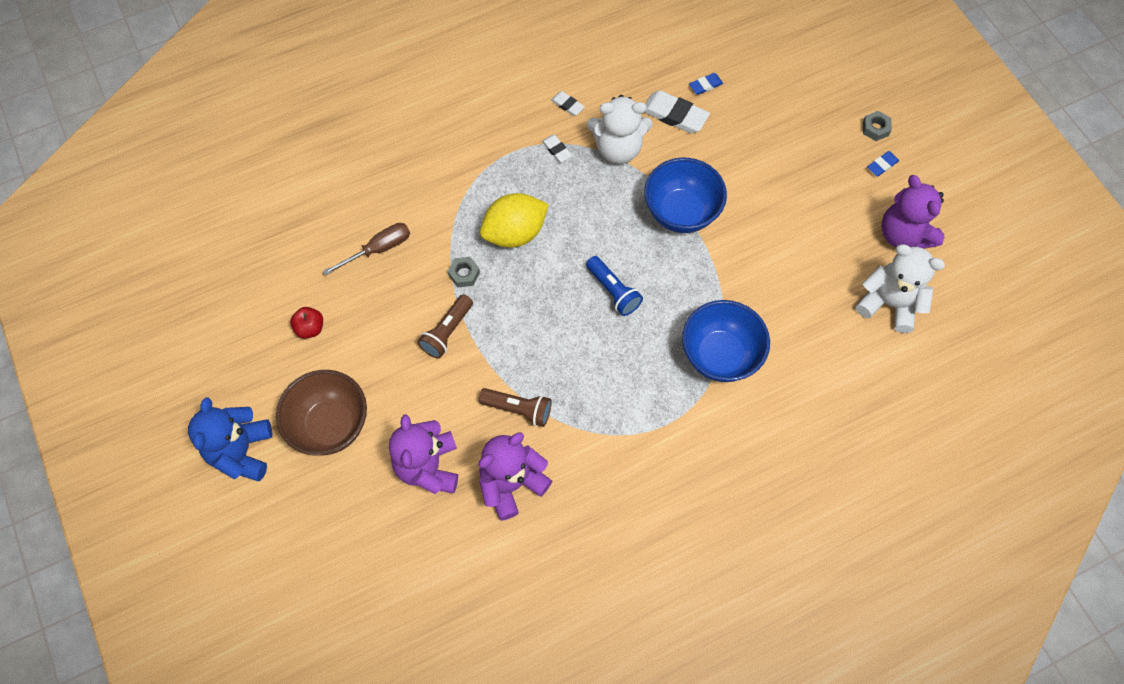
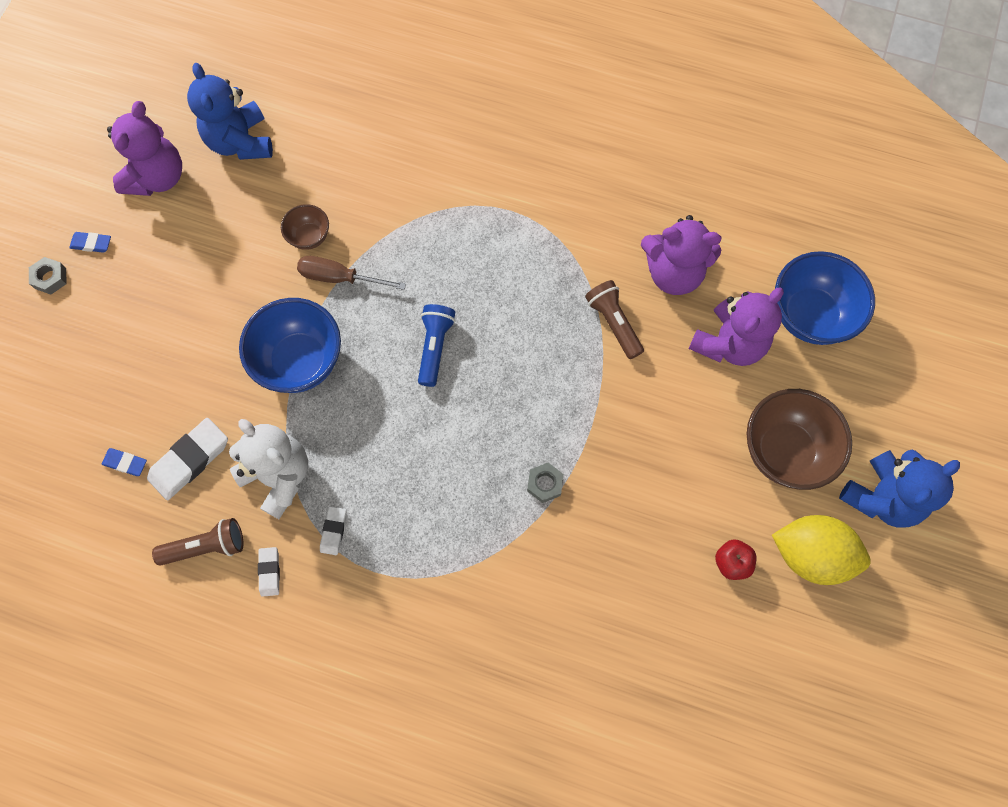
camera: 135 degrees left, 5 degrees up
(378, 249) = (600, 586): brown screwdriver -> brown screwdriver (340, 278)
(447, 332) = (610, 443): brown flashlight -> brown flashlight (206, 546)
(515, 233) = (460, 481): yellow lemon -> yellow lemon (810, 554)
(674, 115) = (189, 460): white eraser -> white eraser turned 60 degrees clockwise
(719, 355) = (412, 221): blue bowl -> blue bowl (809, 315)
(768, 285) = (309, 237): none -> brown bowl
(889, 303) = (240, 142): white teddy bear -> blue teddy bear

